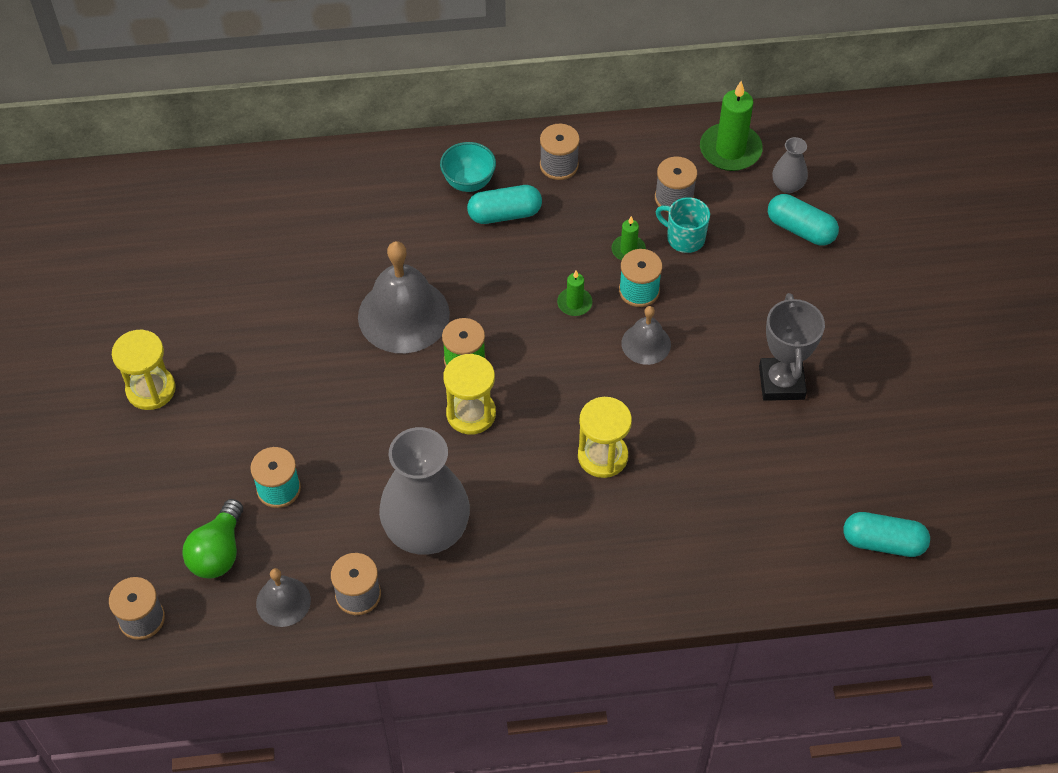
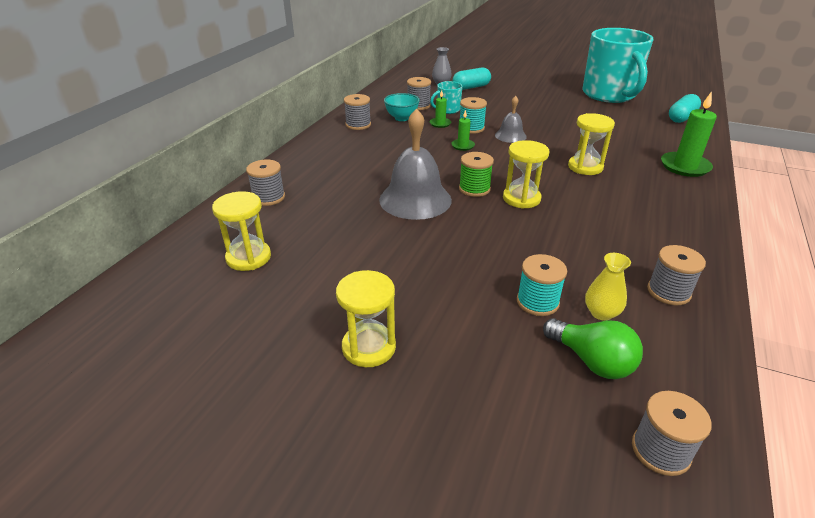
camera: 60 degrees left, 20 degrees down
(216, 238) = (248, 257): none -> yellow hourglass
(283, 601) = (664, 336): grey bell -> none
(290, 544) = (601, 313): none -> yellow vase
(325, 187) = (268, 197): none -> grey spool
(426, 530) = (615, 243): grey vase -> none
(468, 182) = (335, 151): turquoise bowl -> turquoise bowl (401, 118)
(504, 214) = (373, 147): turquoise capsule -> none
(730, 150) = (404, 88): green candle -> green candle (685, 166)
(781, 382) = (564, 113): grey trophy -> none
(916, 423) = (609, 95): none -> turquoise mug

